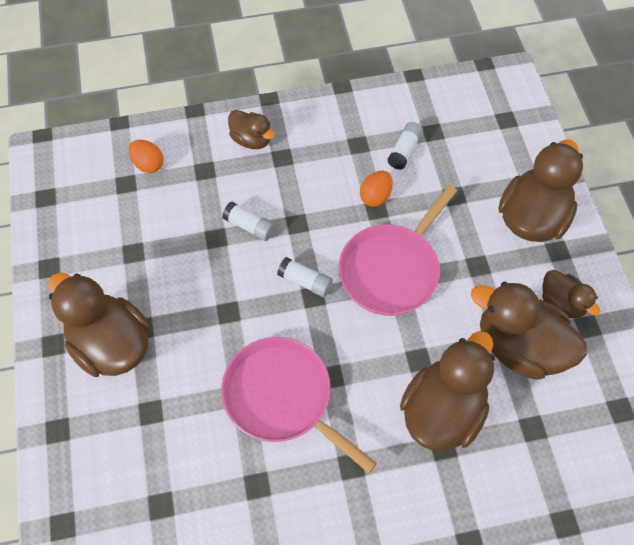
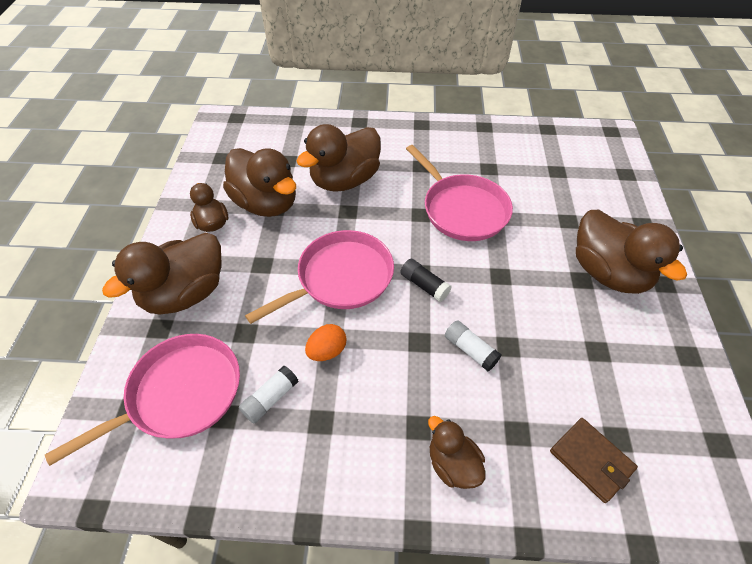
camera: 165 degrees left, 10 degrees down
(148, 164) = (591, 460): orange egg -> brown wallet
(305, 281) = (424, 285): white glue stick -> black glue stick
(476, 138) = (180, 394): none -> pink pan

